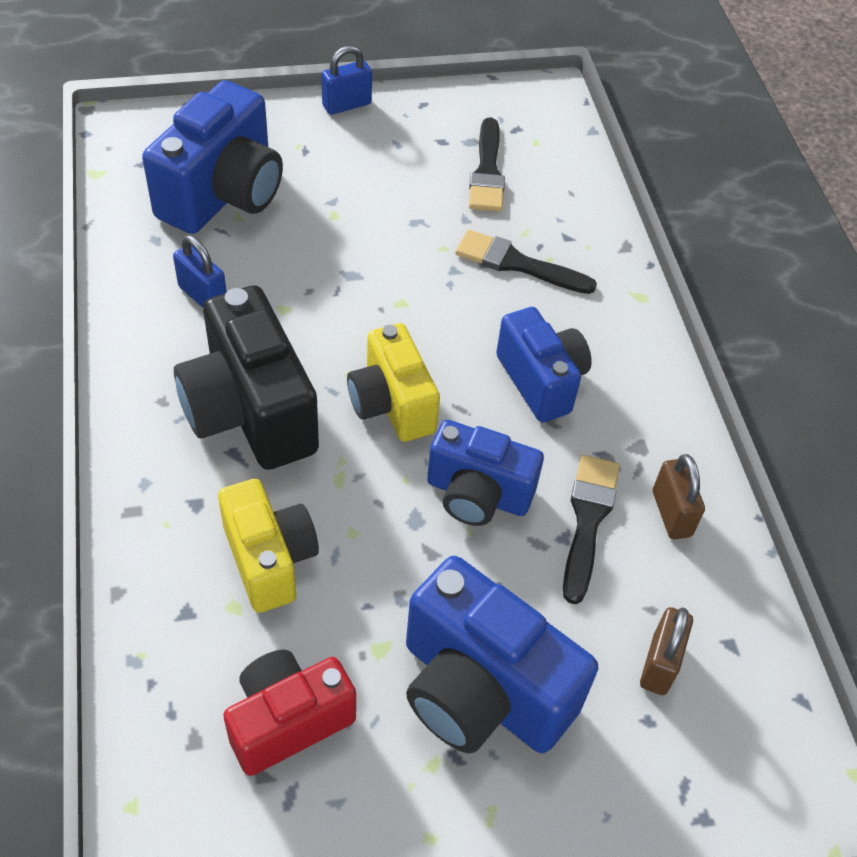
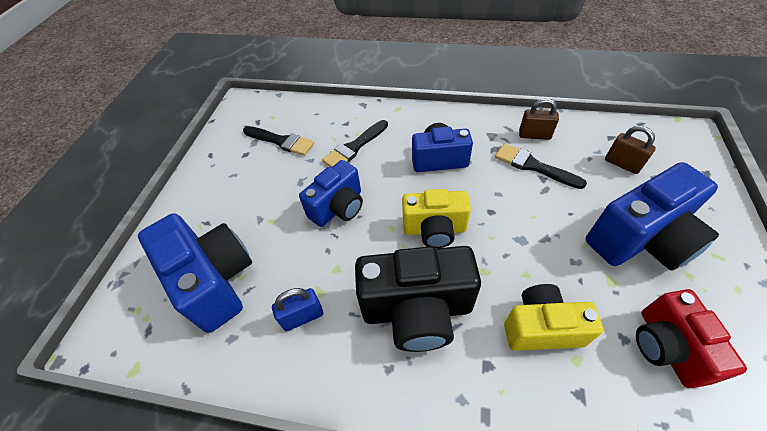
camera: 60 degrees left, 0 degrees up
(346, 105) = (183, 191): blue padlock -> none
(477, 494) = (509, 206): blue camera -> blue camera (338, 207)

